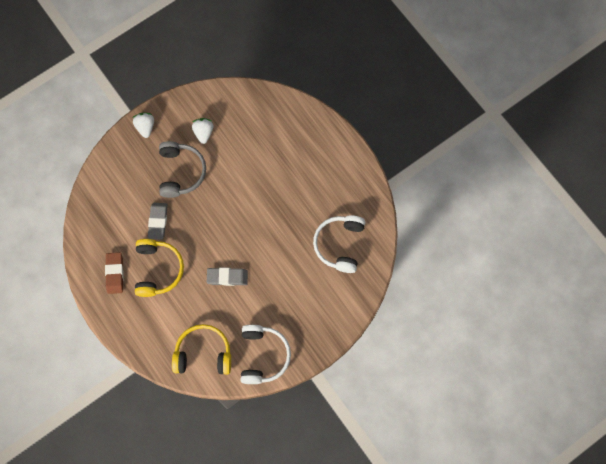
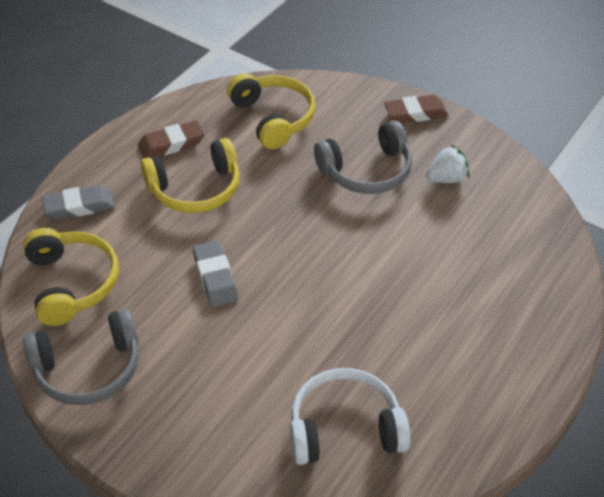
camera: 70 degrees right, 25 degrees down
(116, 208) = (273, 118): none -> yellow headphones
(145, 127) = (415, 113): white strawberry -> brown eraser
(158, 221) = (273, 167): grey eraser -> grey eraser (79, 206)
(263, 356) = (88, 368): white headphones -> grey headphones

